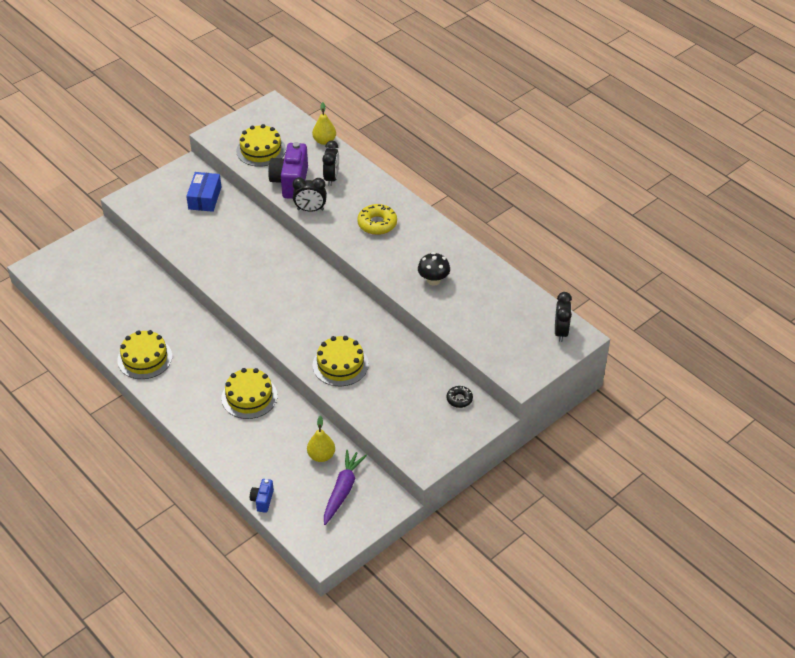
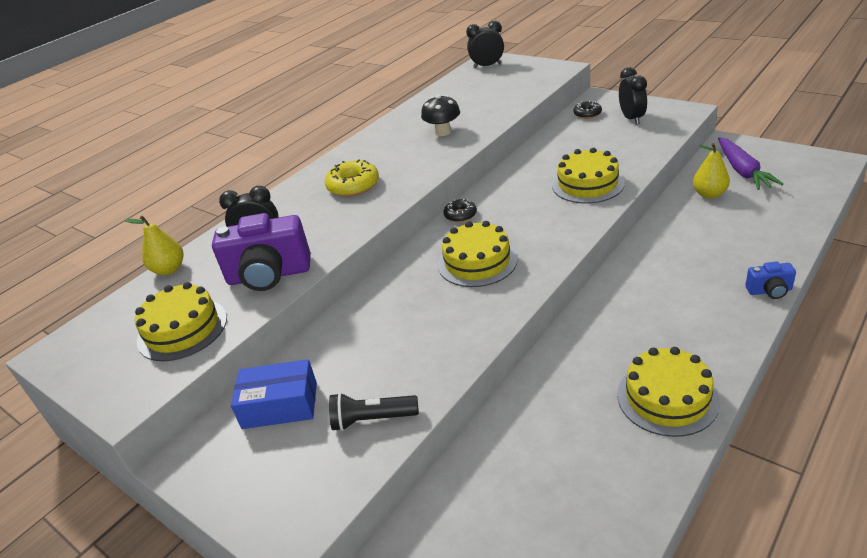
camera: 95 degrees left, 10 degrees down
(175, 229) = (372, 420): none -> black flashlight
(249, 397) = (664, 268): yellow cake -> yellow cake (477, 262)
(262, 500) = (811, 213): blue camera -> blue camera (769, 291)
(310, 209) = (332, 241): black clock -> black clock (631, 119)
(340, 290) = (460, 215): none -> black donut
(342, 490) = (742, 171): purple carrot -> purple carrot turned 105 degrees counterclockwise

